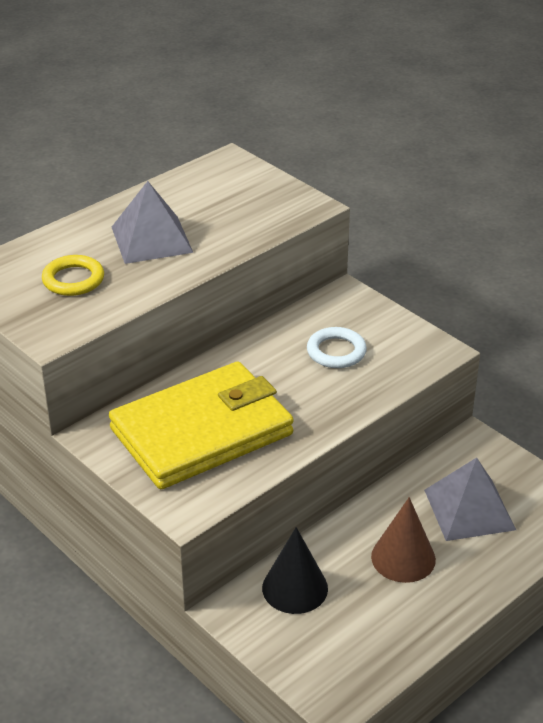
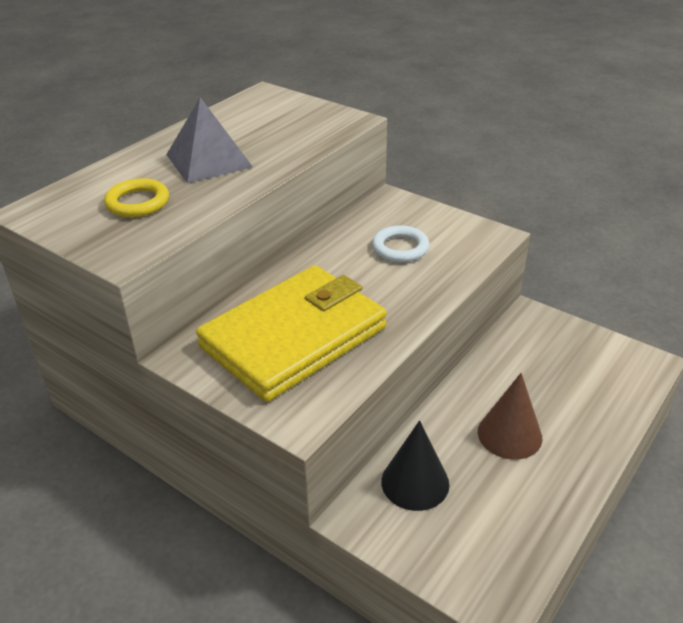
camera: 10 degrees left, 0 degrees up
(469, 509) = (552, 378): grey pyramid -> none

